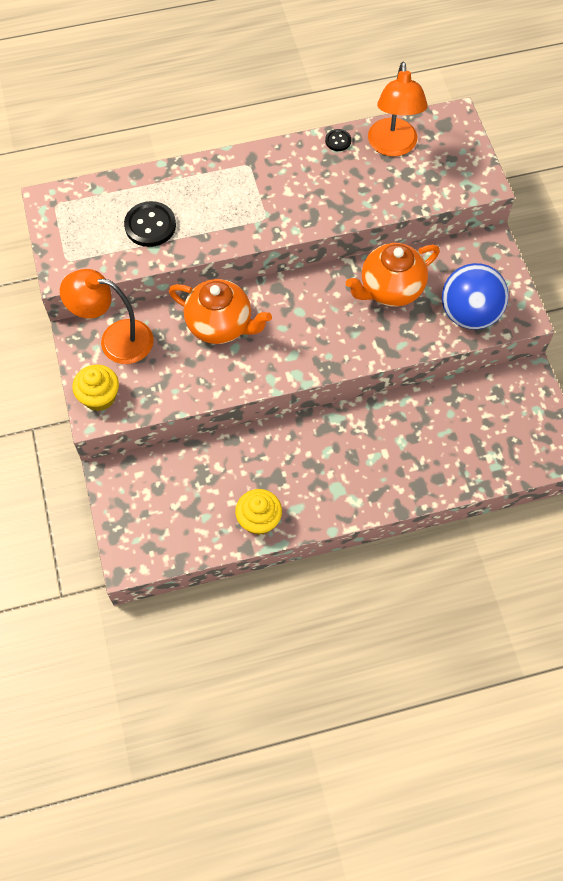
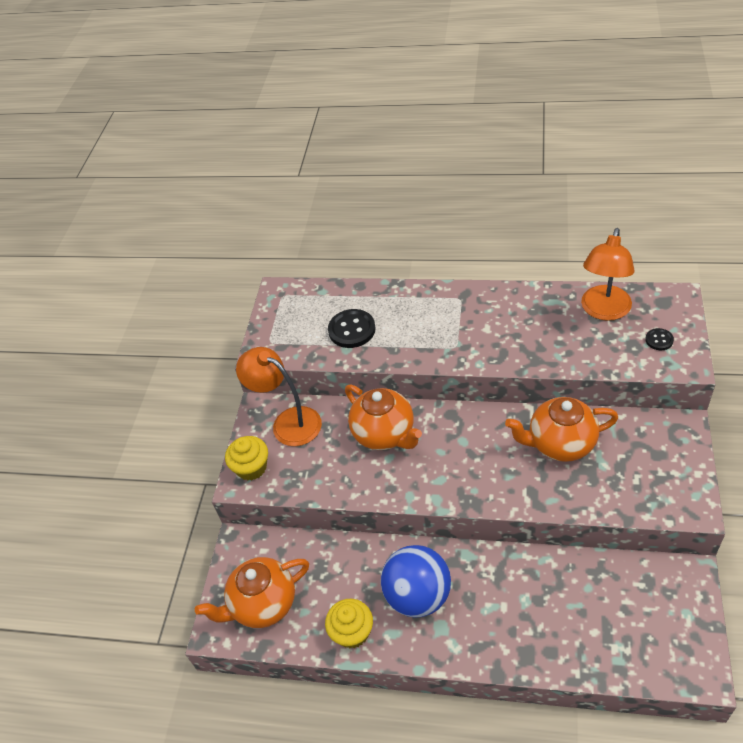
camera: 30 degrees right, 15 degrees down
(162, 523) = (263, 604): none -> orange teapot
(338, 141) = (552, 295): black button -> black button (659, 340)
(469, 314) = (634, 489): blue ball -> blue ball (418, 596)

